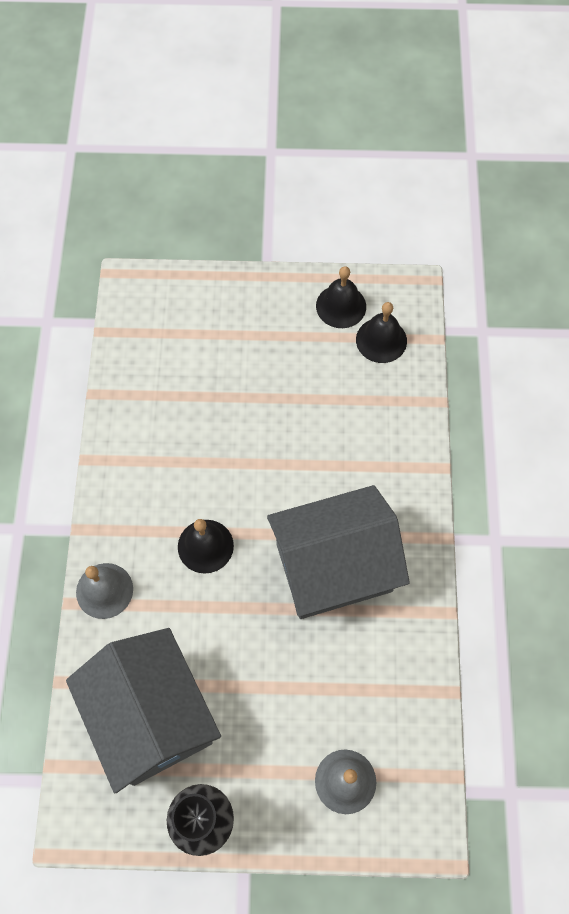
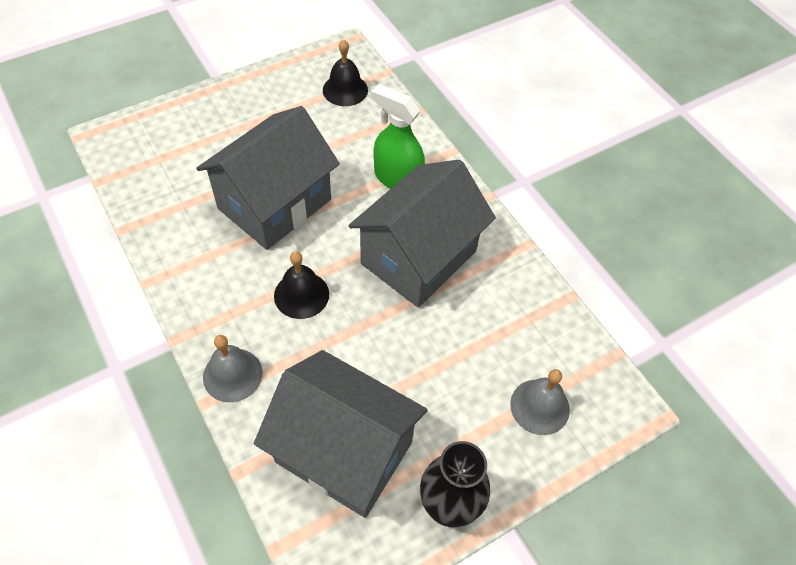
camera: 35 degrees left, 10 degrees down
(237, 437) = (274, 204): none -> grey house
(341, 306) = (297, 81): black bell -> none
(368, 470) = (397, 178): none -> green spray bottle

